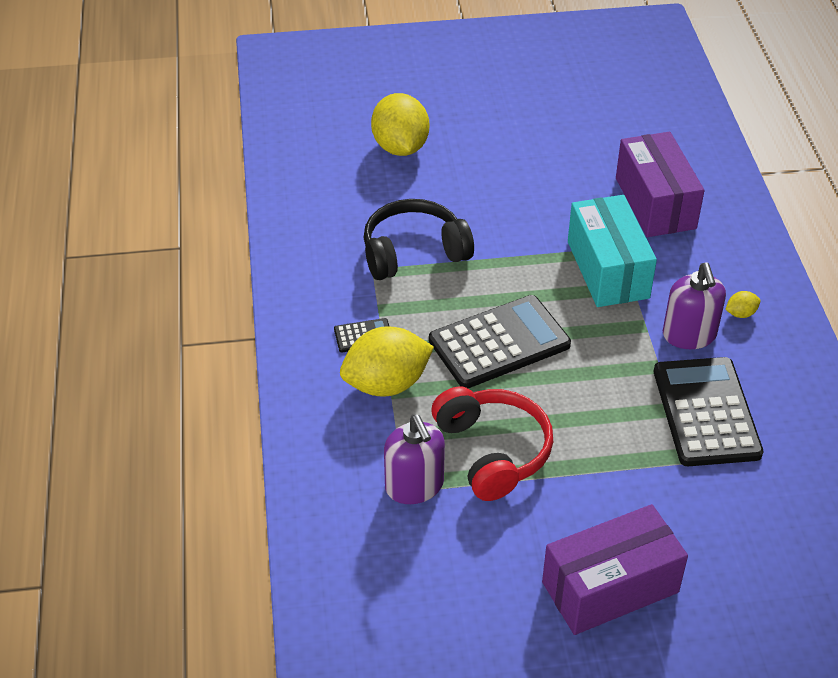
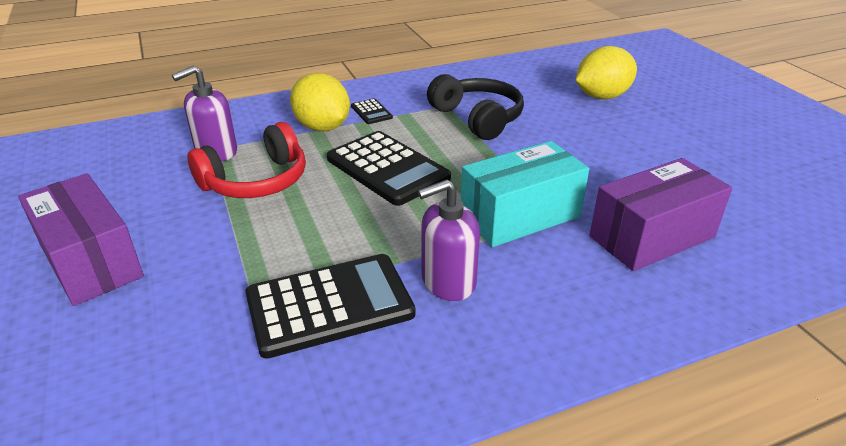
camera: 75 degrees right, 10 degrees down
(740, 313) = (505, 321): yellow lemon -> none

